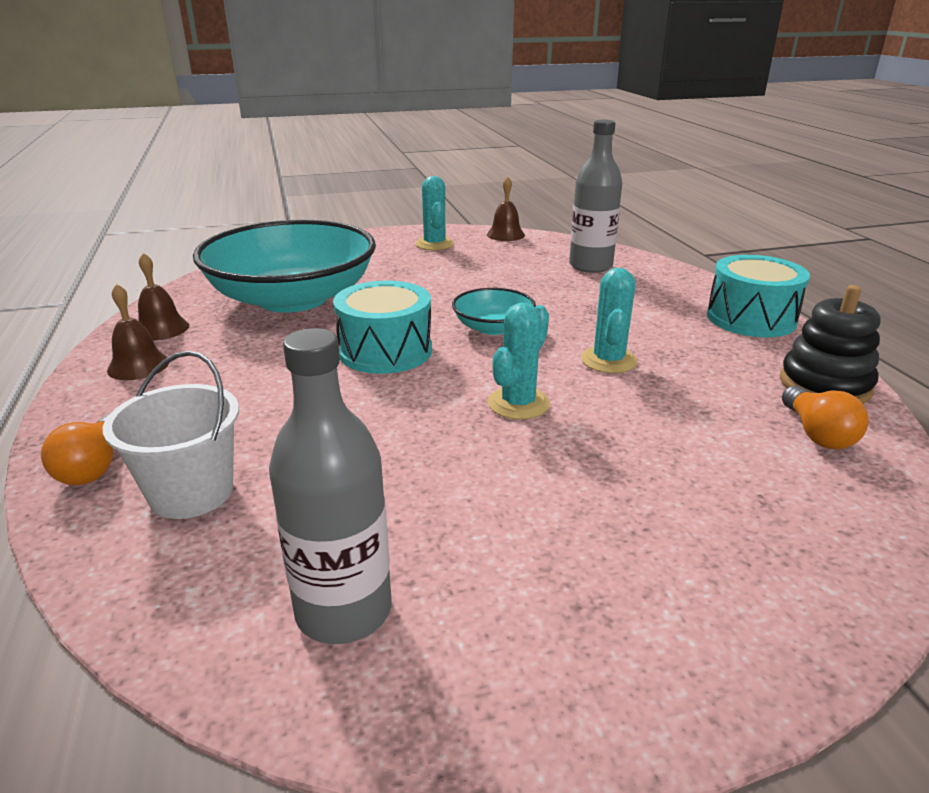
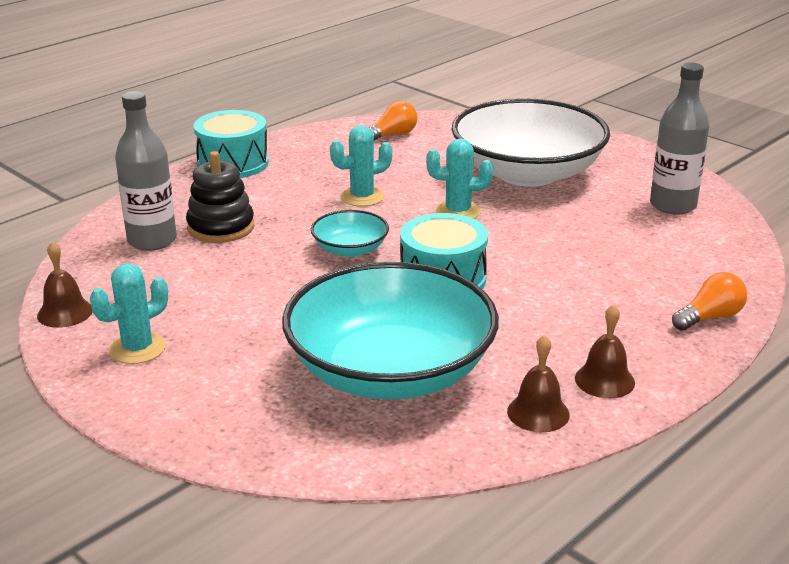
camera: 120 degrees left, 0 degrees up
(191, 492) = (676, 274): white bucket -> none
(597, 504) = (527, 173): none -> white bowl
(824, 385) = (326, 137): black stacking toy -> black stacking toy (221, 227)

